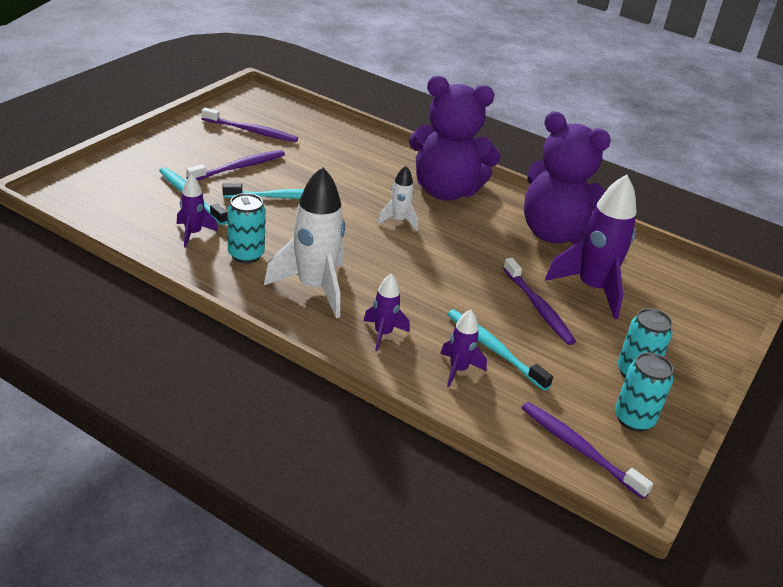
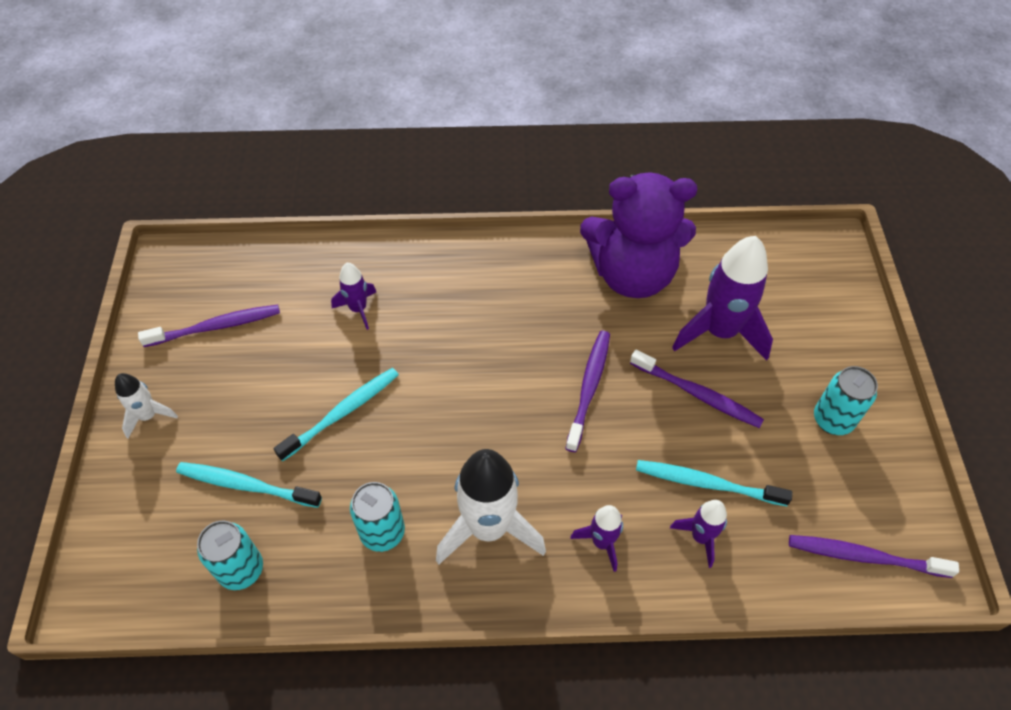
camera: 30 degrees left, 20 degrees up
(193, 233) = (301, 542): purple rocket -> purple rocket (358, 309)
(239, 167) = (255, 398): purple toothbrush -> purple toothbrush (589, 388)
(398, 221) = (482, 363): white rocket -> white rocket (148, 416)
(445, 191) = (489, 282): purple teddy bear -> none
(634, 419) = (874, 482): turquoise can -> turquoise can (241, 569)

